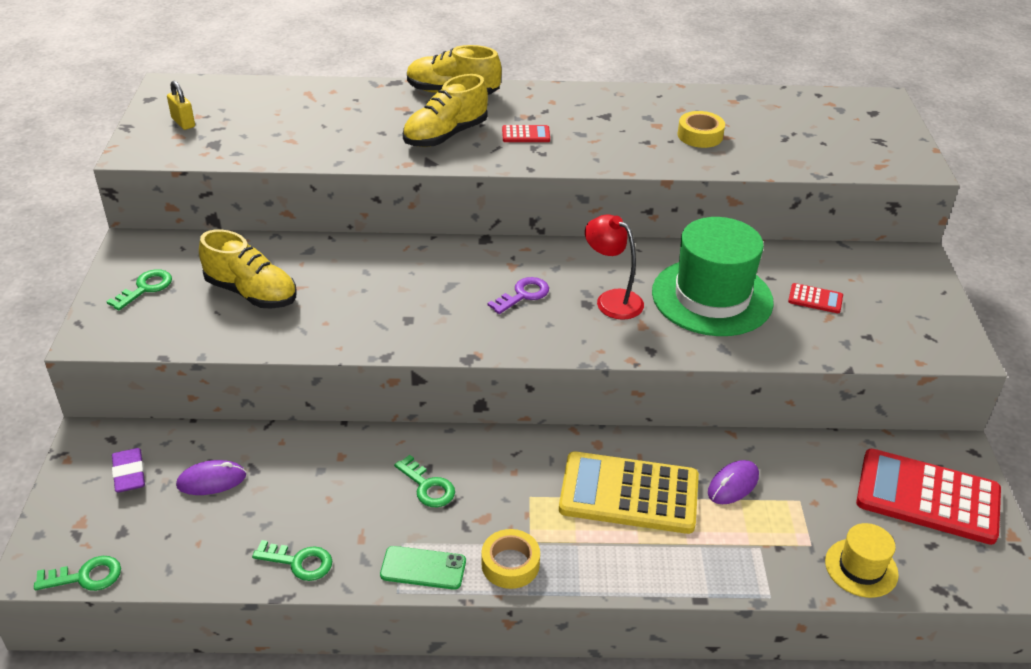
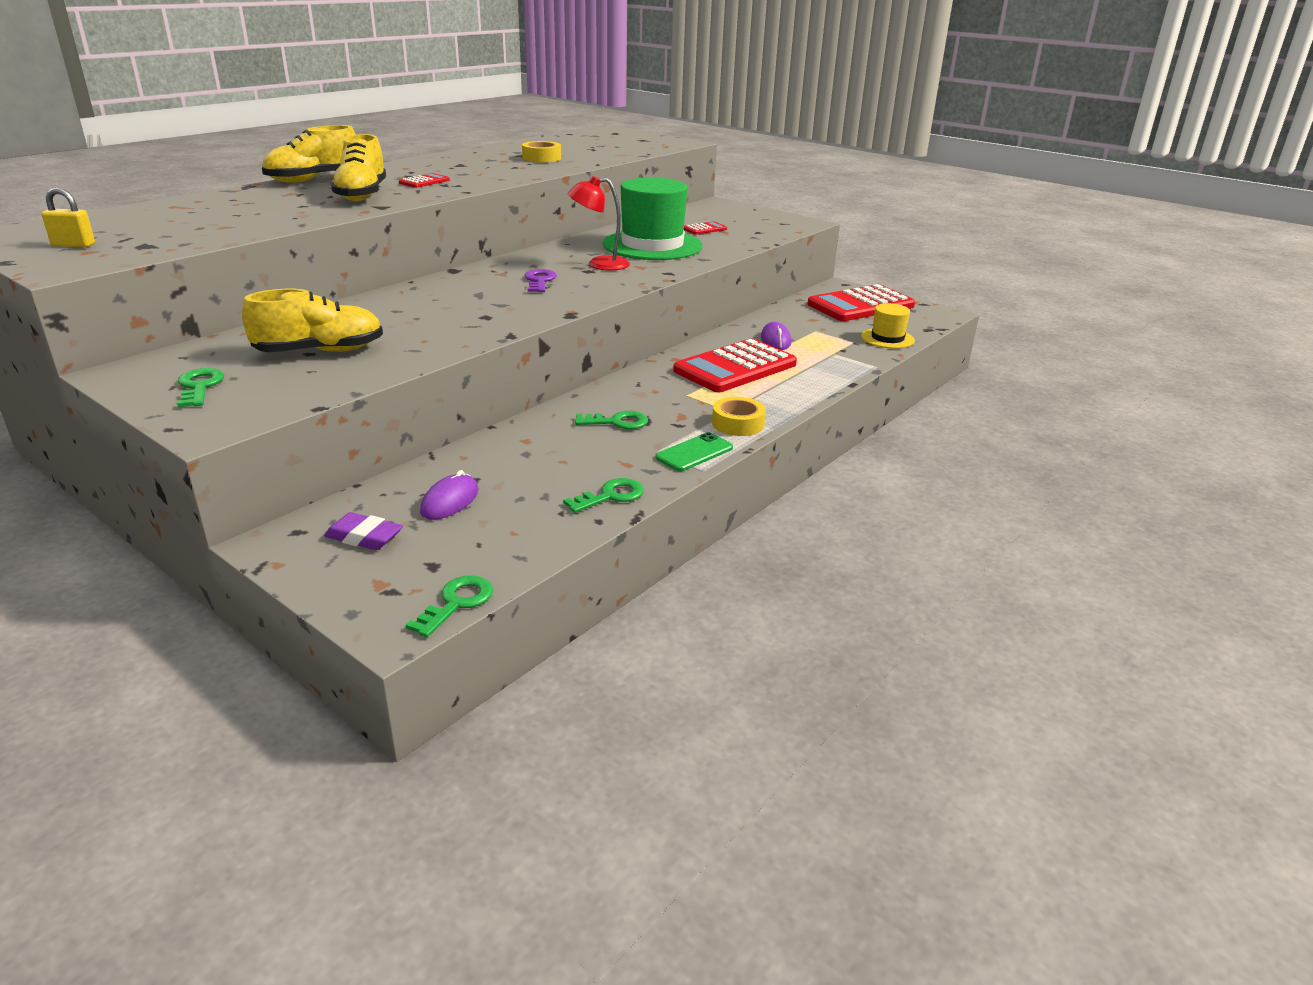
camera: 50 degrees left, 10 degrees down
(629, 494) = (735, 368): yellow calculator -> red calculator

